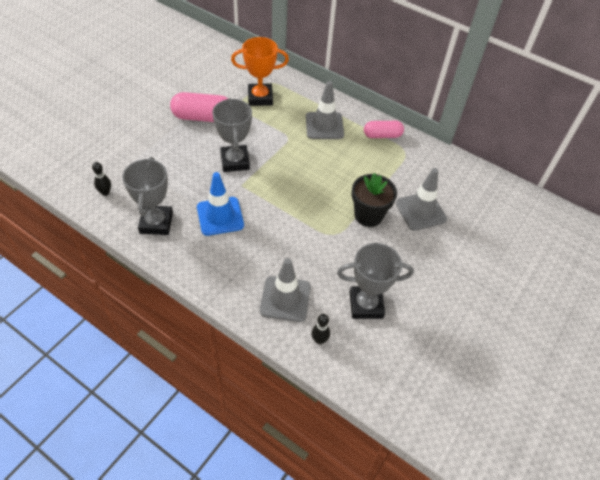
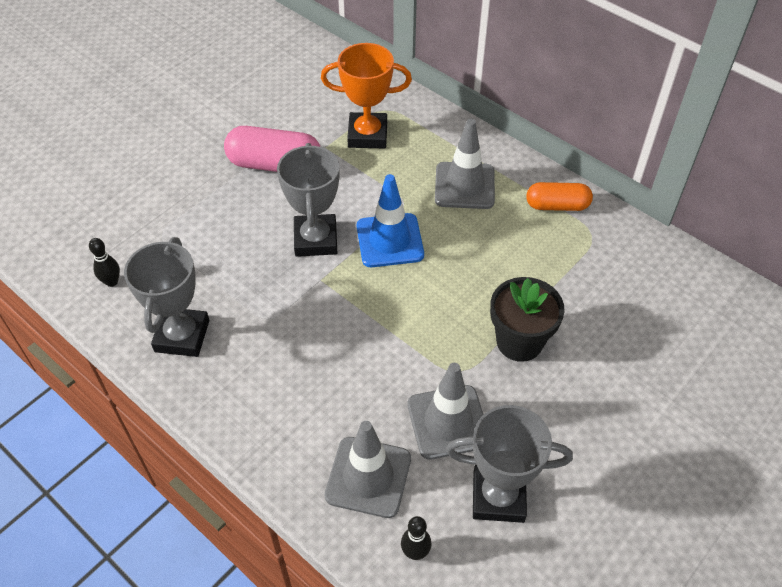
camera: 10 degrees right, 0 degrees up
(220, 216) = (282, 330): blue traffic cone -> blue traffic cone (390, 240)
(382, 135) = (557, 206): pink capsule -> orange capsule
(420, 211) = (607, 339): grey traffic cone -> grey traffic cone (448, 422)

